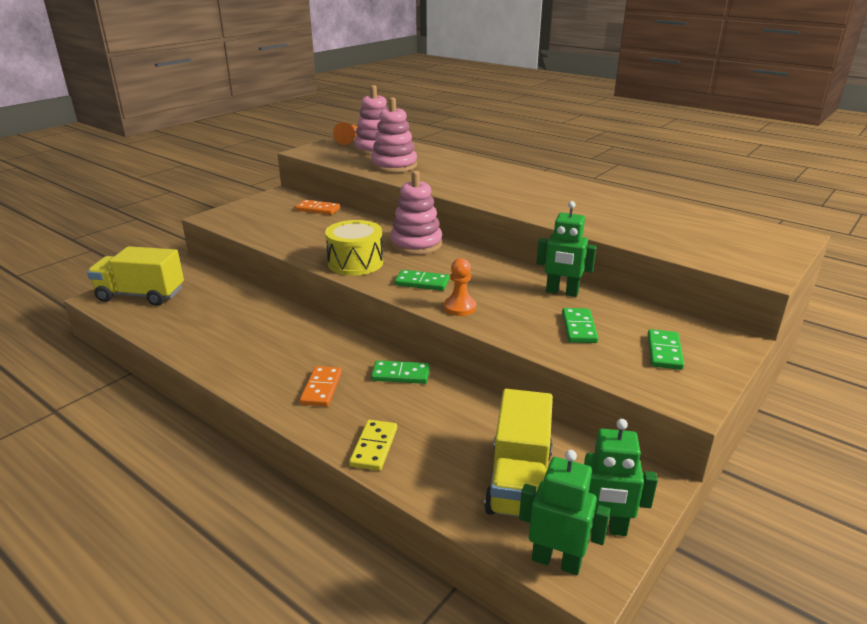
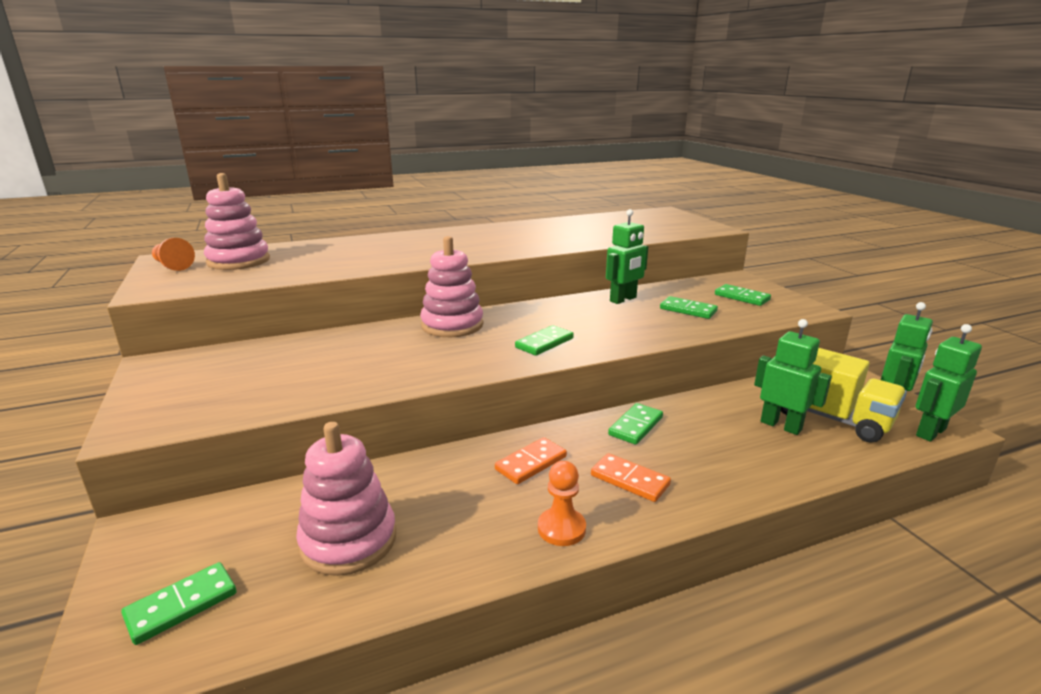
camera: 60 degrees left, 5 degrees down
(141, 295) = (181, 605): yellow truck -> green domino
(318, 209) = (263, 351): orange domino -> orange domino (531, 463)
(355, 263) = (454, 363): yellow drum -> none
(374, 447) = (758, 474): yellow domino -> none
(394, 166) = (313, 264): pink stacking toy -> pink stacking toy (349, 540)
(460, 307) = (613, 340): orange pawn -> orange pawn (561, 528)
(472, 450) = (781, 425): none -> green robot

